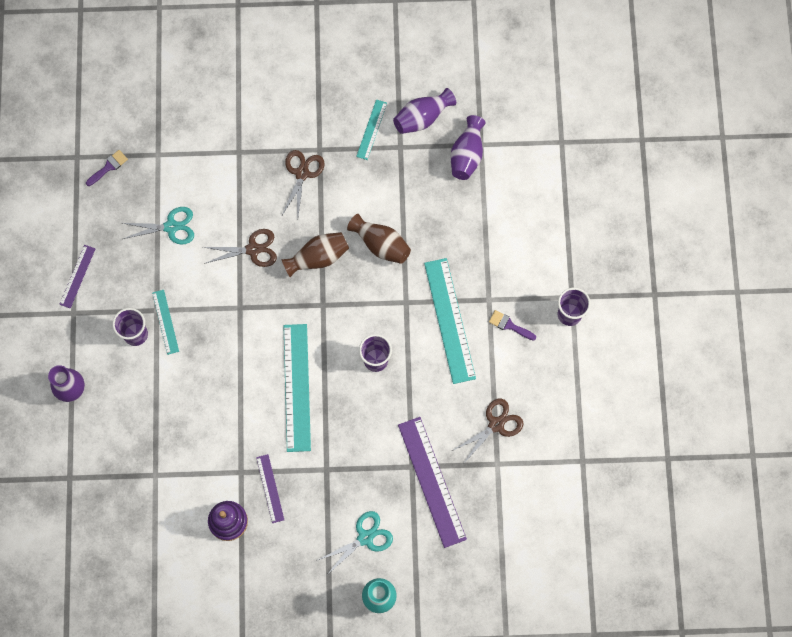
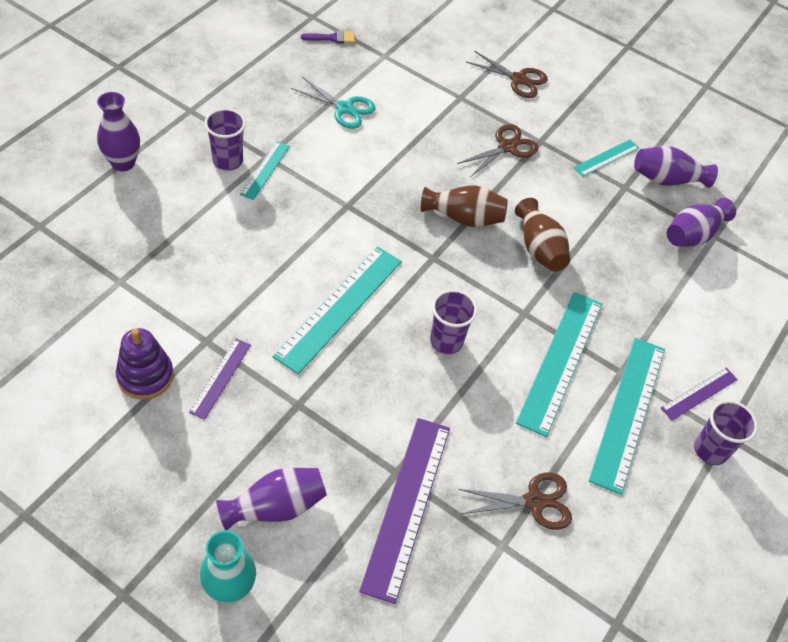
camera: 30 degrees right, 20 degrees down
(77, 276) = (223, 89): purple ruler -> purple ruler (699, 394)
(253, 249) = (405, 171): brown scissors -> brown scissors (518, 79)
(365, 538) = (275, 507): turquoise scissors -> purple vase
(509, 325) = (627, 412): purple brush -> turquoise ruler

